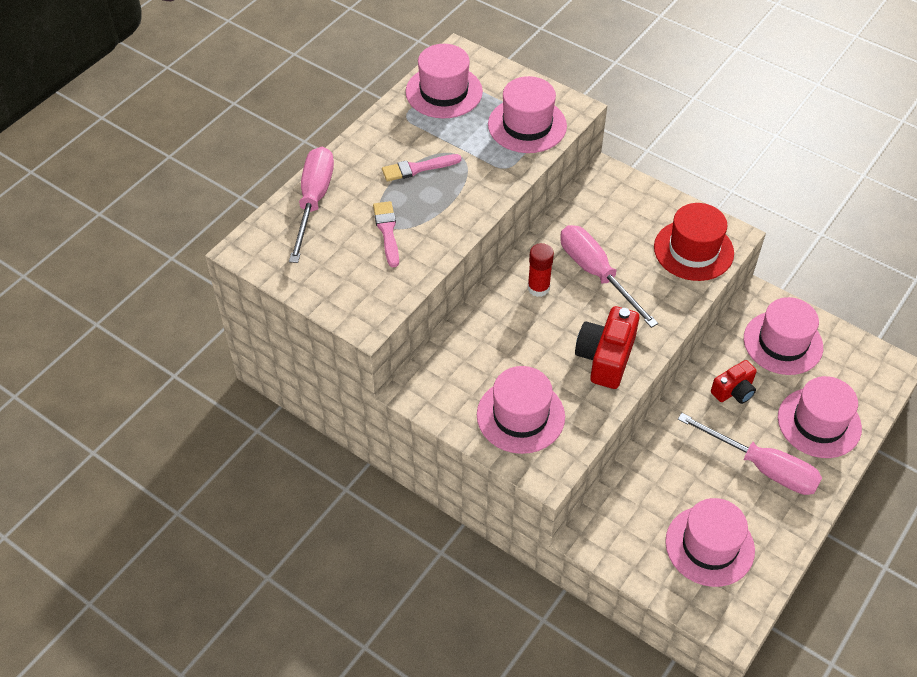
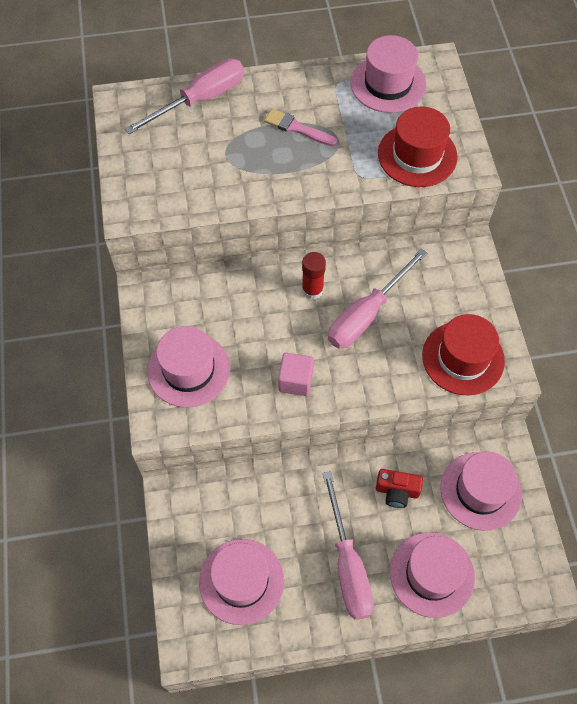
camera: 45 degrees right, 10 degrees up
(387, 231) = (220, 159): pink brush -> none
(527, 125) = (417, 155): pink hat -> red hat
(596, 273) = (366, 314): pink screwdriver -> pink screwdriver turned 150 degrees counterclockwise
(605, 357) = (295, 381): red camera -> pink cube

